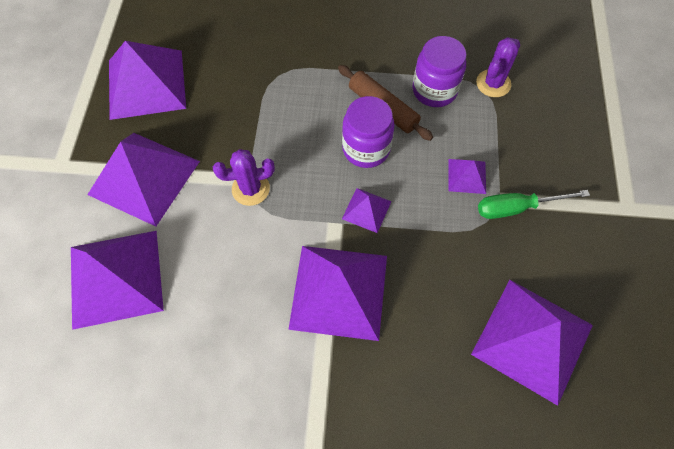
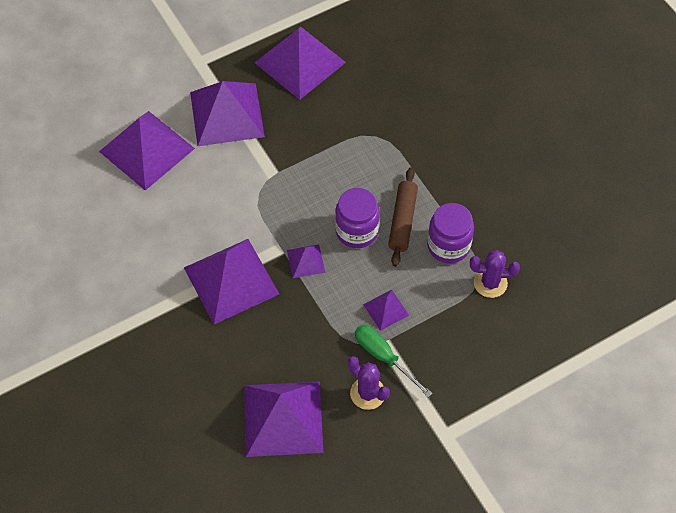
camera: 55 degrees right, 5 degrees down
(250, 189) = (267, 181): purple cactus -> purple cactus (367, 393)

